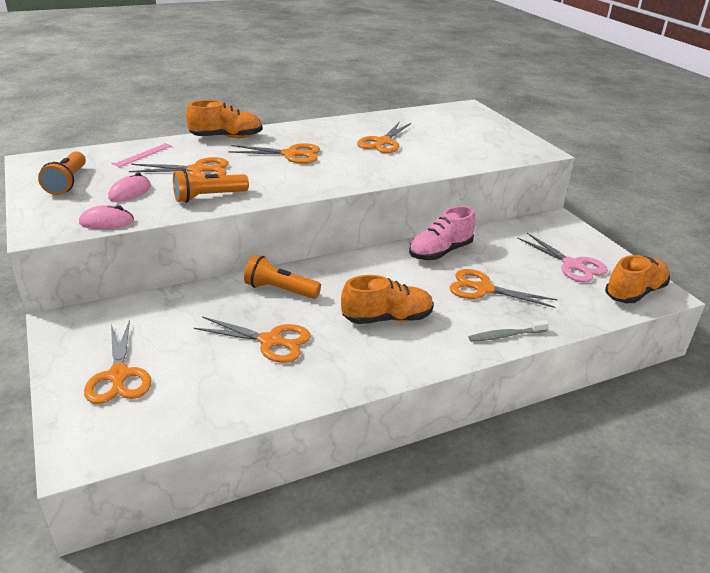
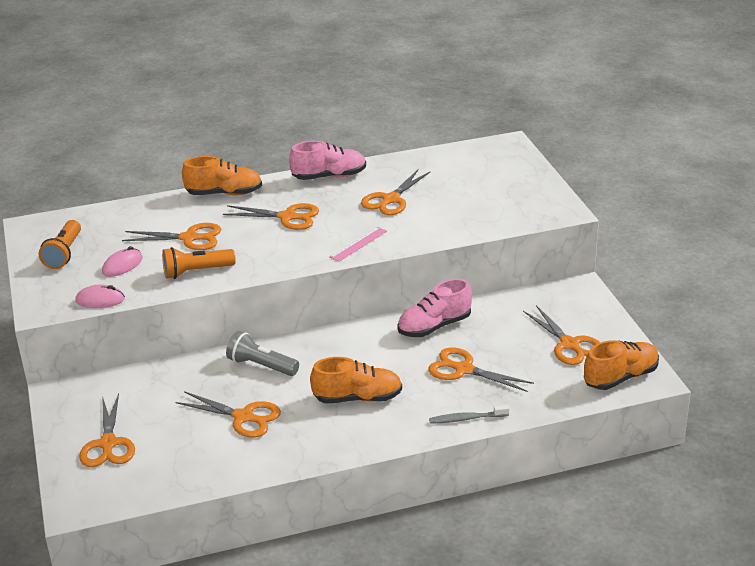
camera: 10 degrees right, 0 degrees up
(142, 154) = (136, 217): pink ruler -> pink ruler (358, 244)
(280, 290) = (261, 366): orange flashlight -> grey flashlight
(321, 126) = (329, 176): none -> pink shoe
(572, 265) = (569, 344): pink scissors -> orange scissors

